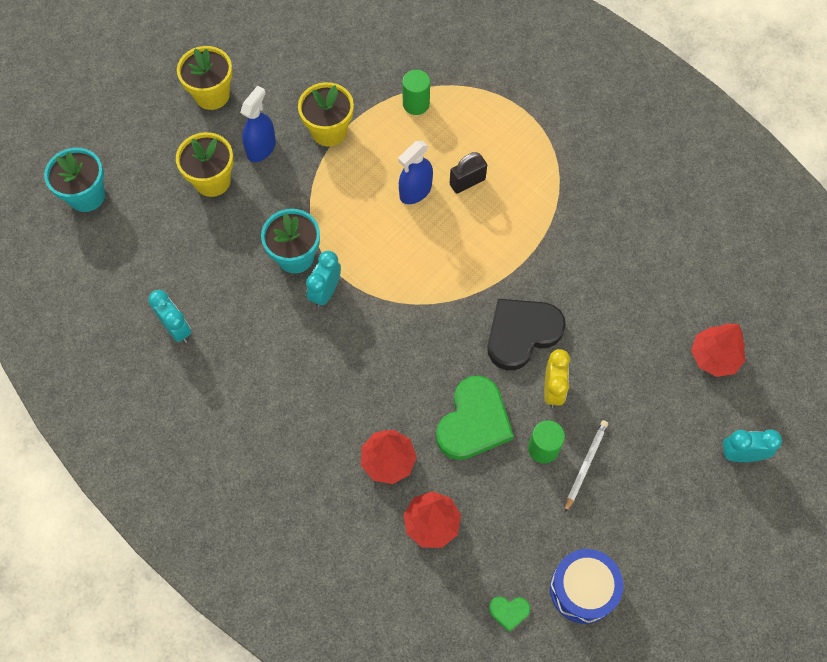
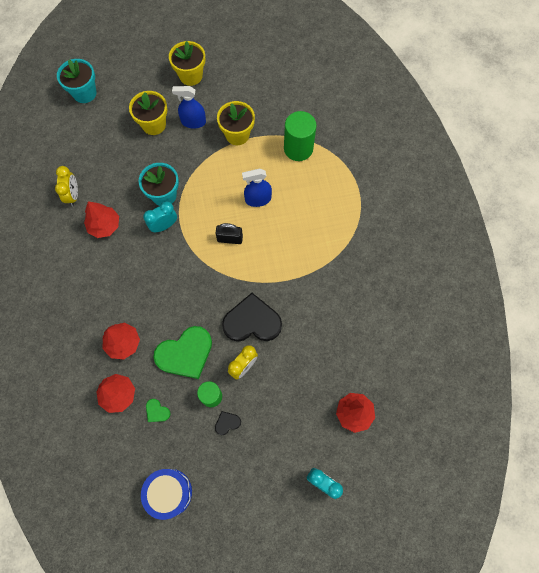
camera: 35 degrees right, 5 degrees up
(176, 329) = (73, 195): turquoise clock -> yellow clock
(249, 340) = (104, 226): none -> red tree
(261, 148) = (193, 122): blue spray bottle -> blue spray bottle turned 150 degrees counterclockwise
(416, 104) = (298, 148): green cylinder -> green cylinder, size x1.58
(467, 182) = (291, 212): black padlock -> black padlock (230, 239)
(509, 611) = (120, 474): green heart -> green heart (157, 411)
(585, 465) = (227, 423): white pencil -> black heart

